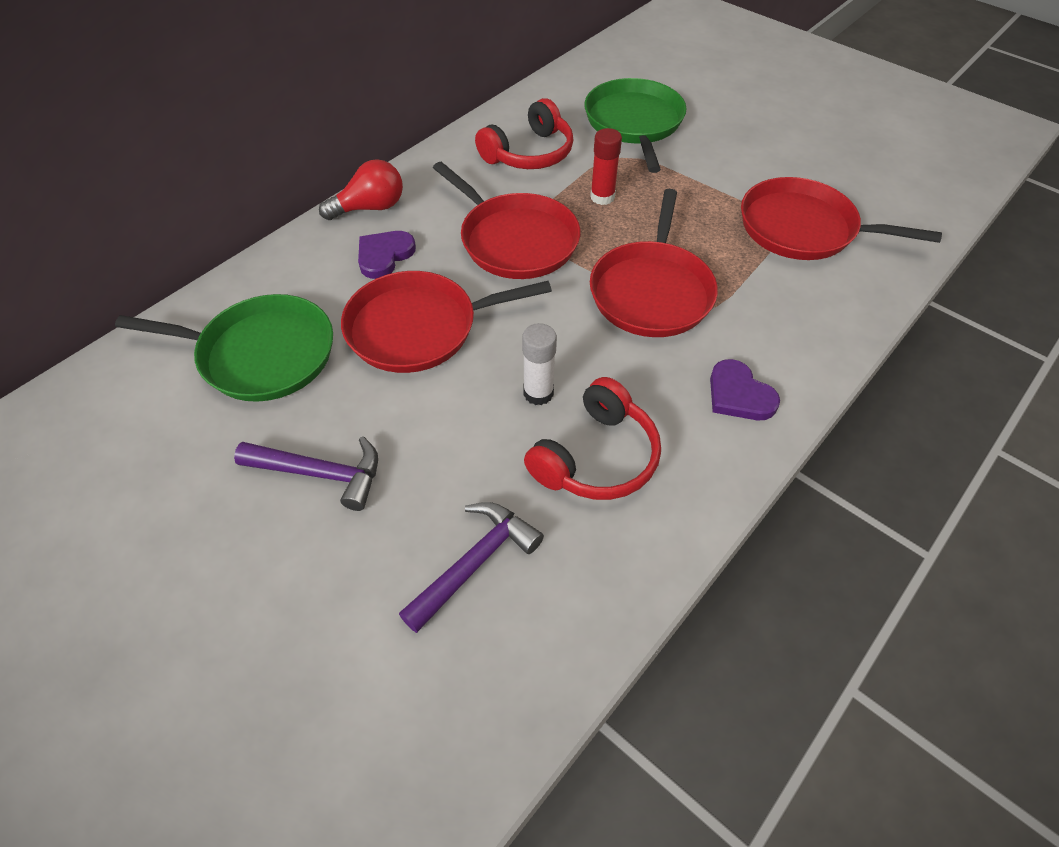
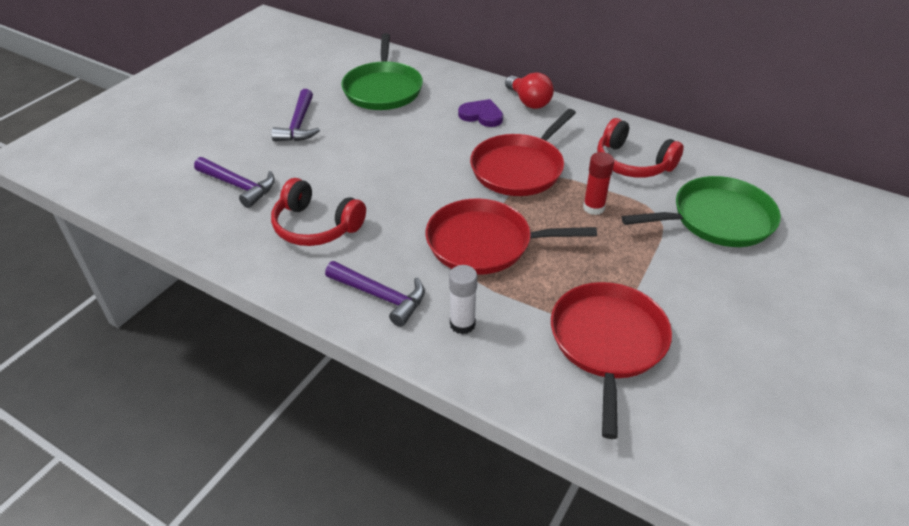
camera: 80 degrees right, 10 degrees down
(419, 328) = (417, 139): red pan -> none
(538, 393) = (368, 196): white glue stick -> white glue stick (462, 324)
(739, 395) = (381, 296): purple heart -> purple hammer

